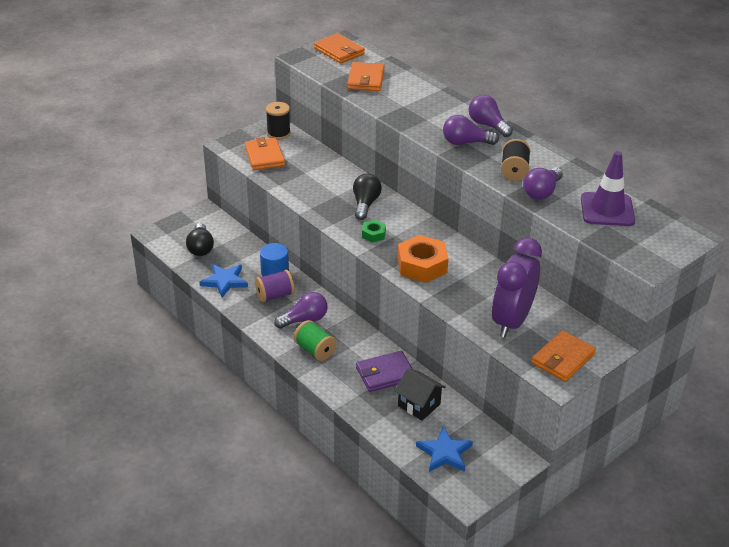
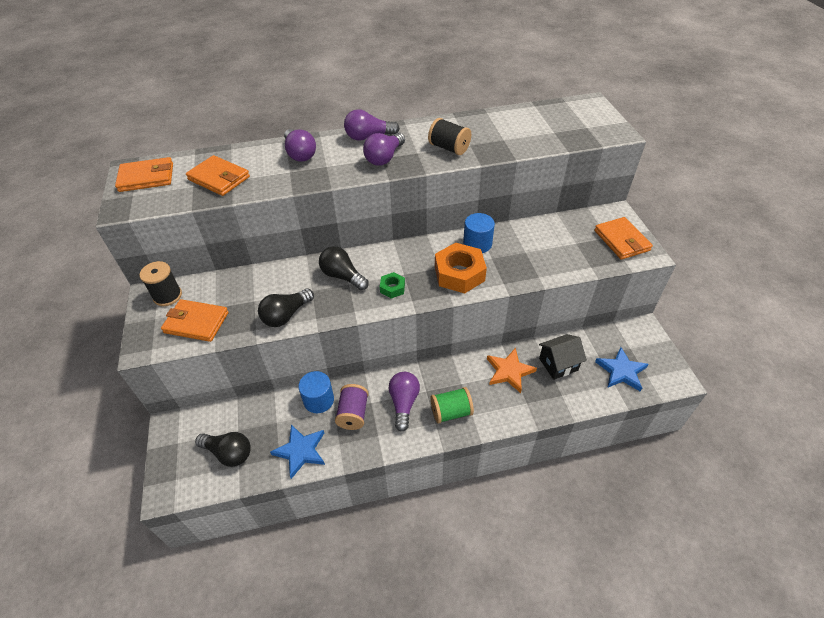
camera: 60 degrees left, 10 degrees up
(302, 193) = (286, 315): none -> black light bulb
(385, 374) = (509, 371): purple wallet -> orange star
(470, 265) = (477, 244): none -> blue cylinder
(511, 321) = (563, 250): purple clock -> none
(542, 192) = (490, 145): purple light bulb -> purple light bulb (300, 154)
(607, 210) = (535, 124): purple traffic cone -> none

